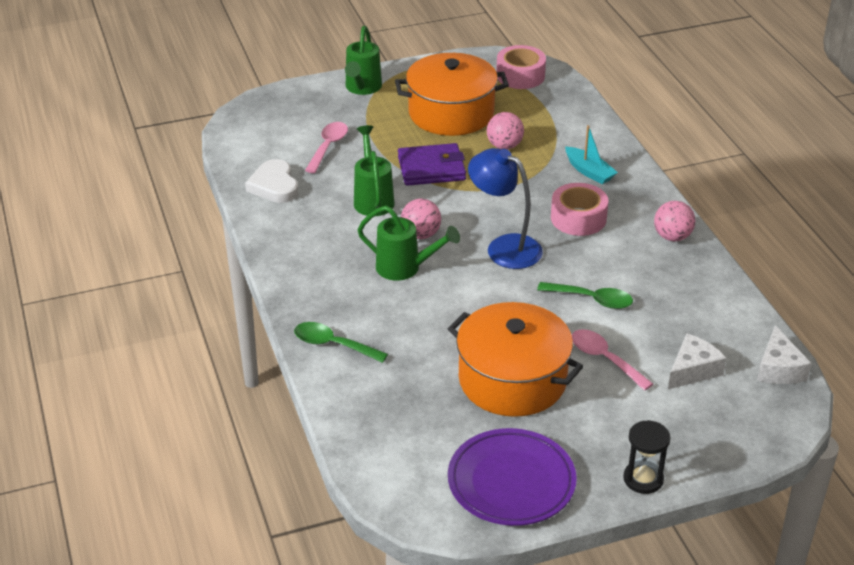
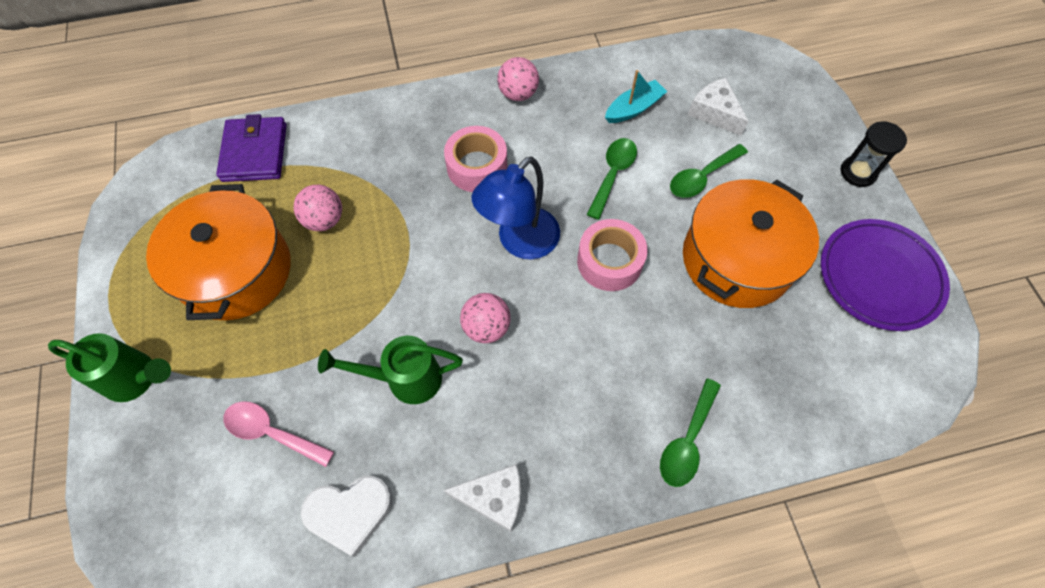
camera: 85 degrees left, 25 degrees up
(405, 268) = (549, 350): green watering can -> none
(431, 168) = (353, 304): purple wallet -> purple wallet (255, 152)
(520, 76) = (176, 185): pink tape -> pink tape (609, 261)
(589, 172) = (394, 145): turquoise boat -> turquoise boat (634, 108)
(604, 359) = (702, 177): pink spoon -> green spoon
(779, 369) = (709, 54): white cheese -> white cheese (494, 498)

